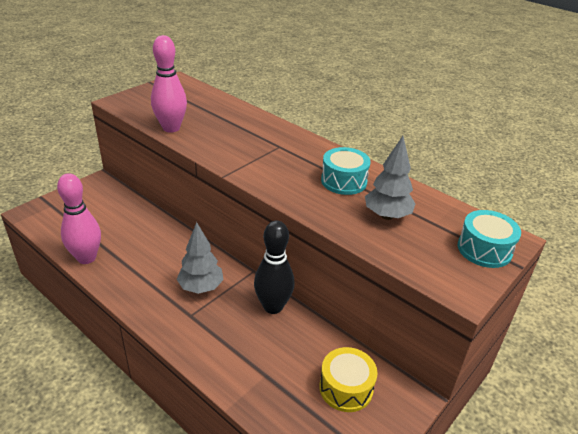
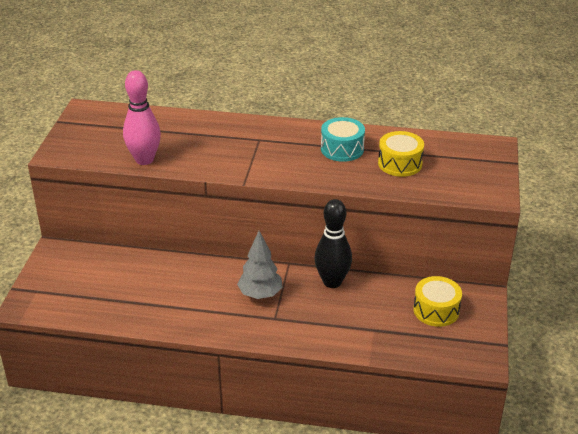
camera: 30 degrees left, 0 degrees up
(86, 258) = (132, 318): pink bowling pin -> none
(387, 216) = (400, 163): grey tree -> yellow drum
(484, 249) = (485, 161): turquoise drum -> none

